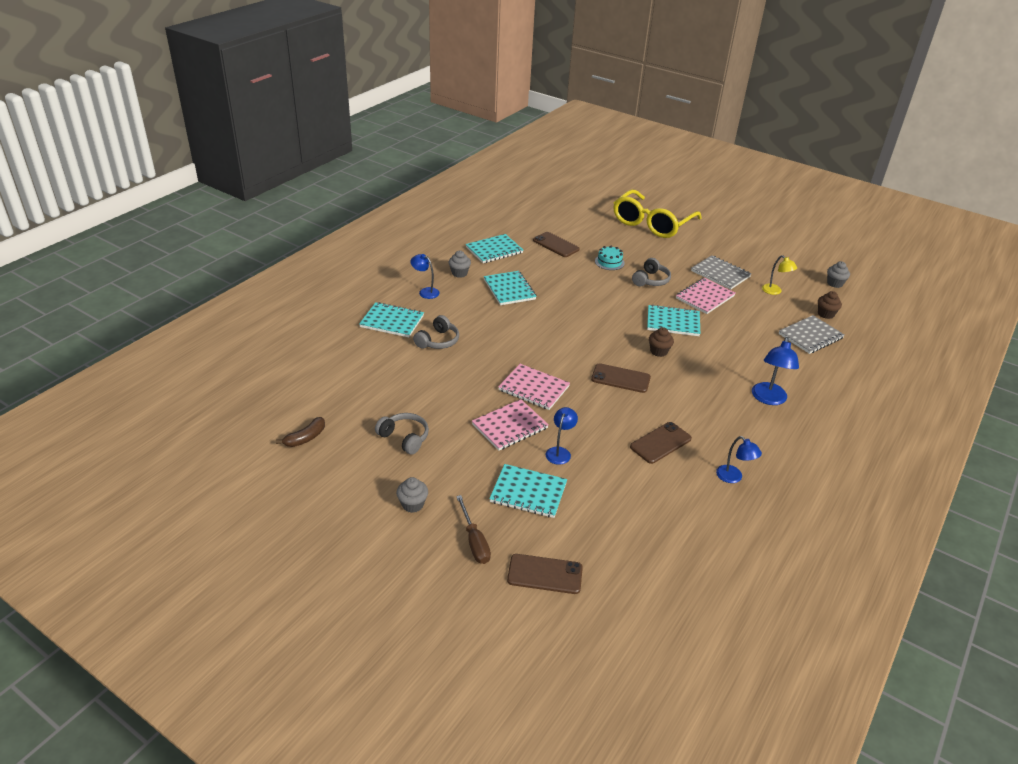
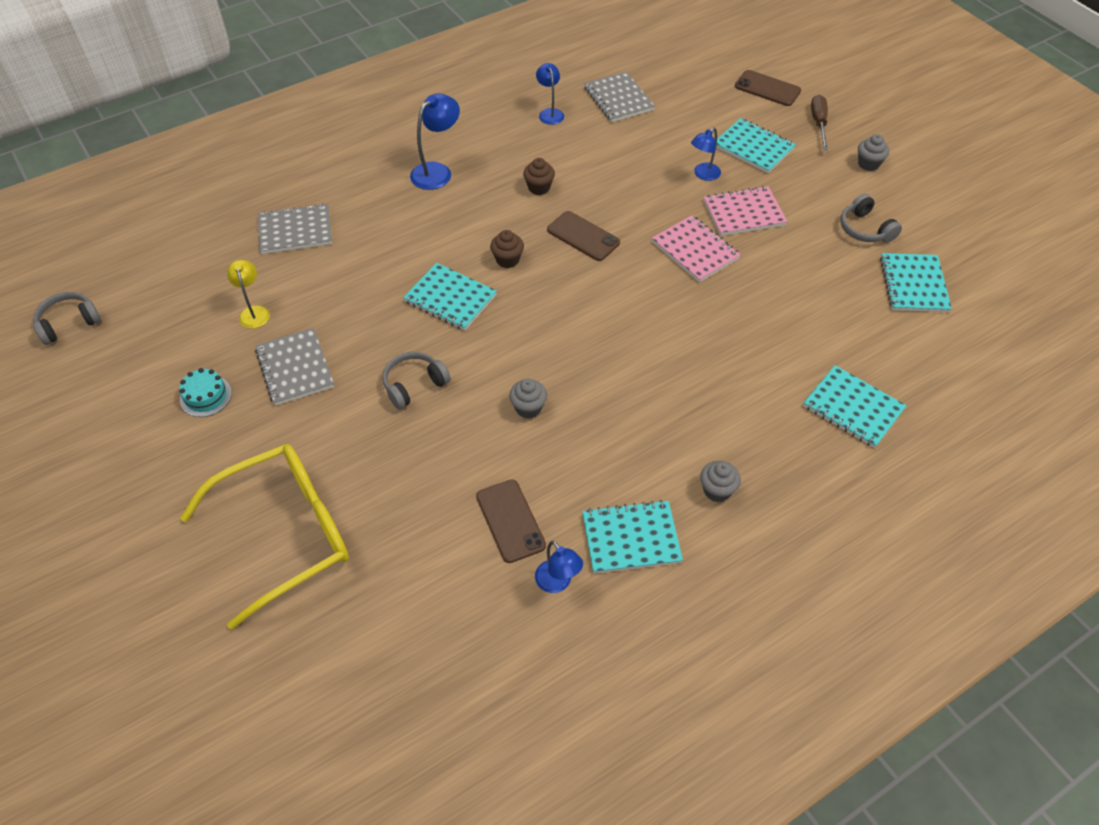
camera: 155 degrees left, 15 degrees up
(305, 438) = (977, 256): brown banana -> none
(425, 292) = (787, 460): blue lamp -> blue lamp (557, 583)
(438, 341) = (793, 353): grey headphones -> grey headphones (69, 323)
(509, 289) = (649, 427): turquoise notebook -> turquoise notebook (914, 284)
(609, 262) = (447, 446): turquoise cake -> turquoise cake (206, 396)
(660, 443) = (593, 158): brown phone -> none
(685, 513) = (618, 99): none -> grey notebook
(705, 297) = (365, 329): pink notebook -> none
(825, 314) = (233, 256): brown cupcake -> brown cupcake (539, 188)
(834, 283) = (151, 302): grey cupcake -> grey cupcake (528, 408)

